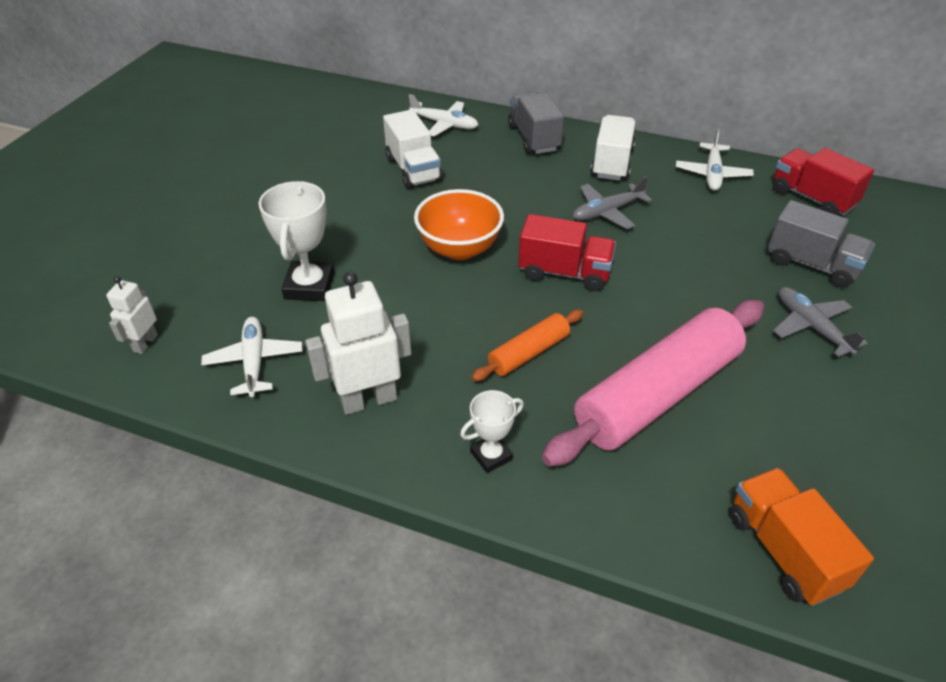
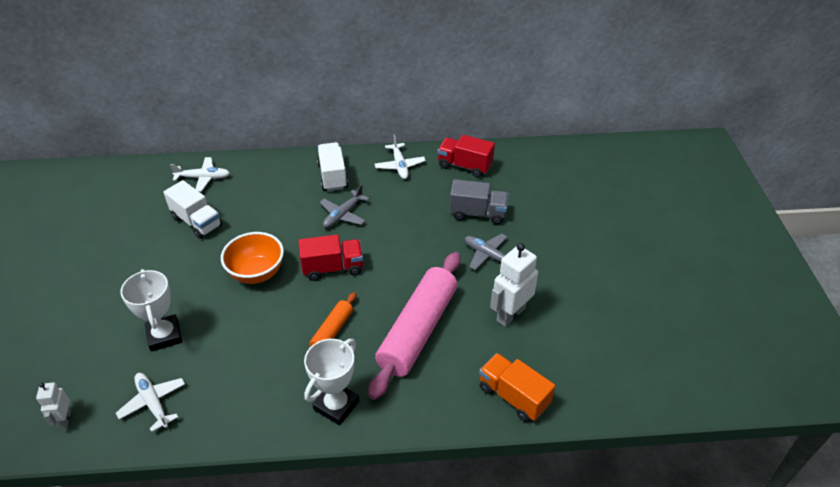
camera: 25 degrees left, 0 degrees up
(368, 400) = (244, 400): white robot -> white robot (510, 314)
(491, 455) = (336, 405): white trophy -> white trophy, size x1.69
(533, 138) = (272, 171): grey truck -> none

